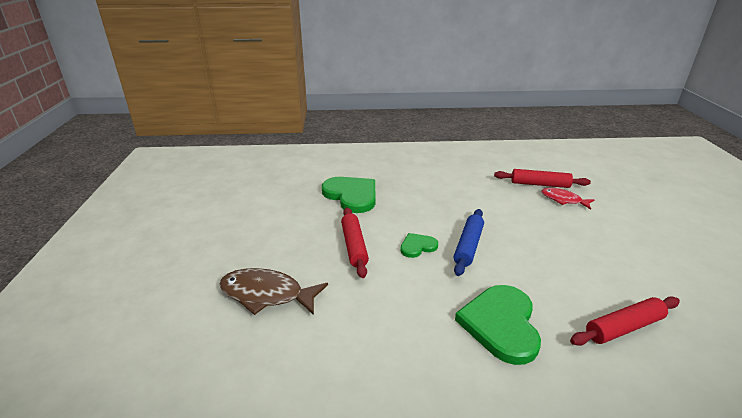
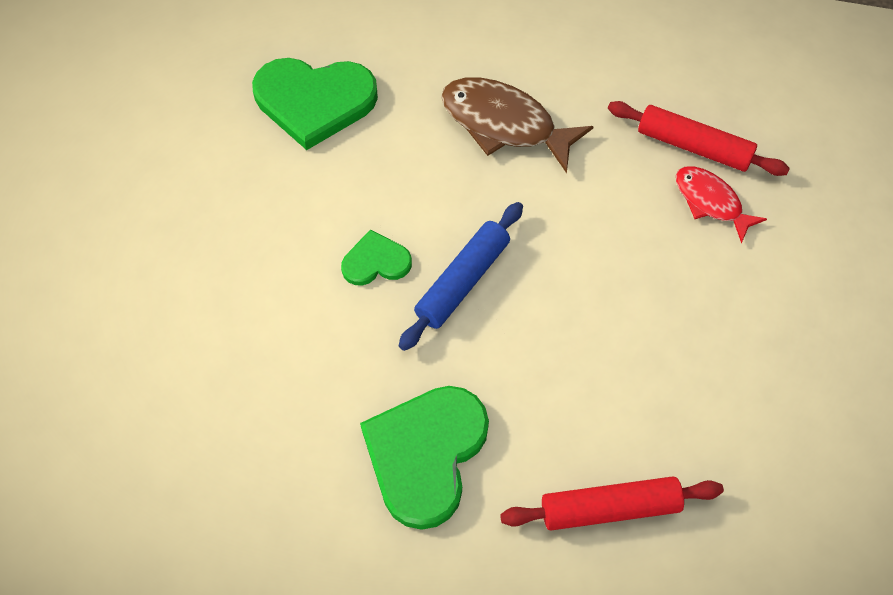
camera: 15 degrees right, 30 degrees up
(266, 294) = (103, 310): brown fish -> brown fish (504, 124)
(351, 195) = (314, 101): green heart -> green heart turned 120 degrees clockwise
(354, 246) = (271, 236): red rolling pin -> none

